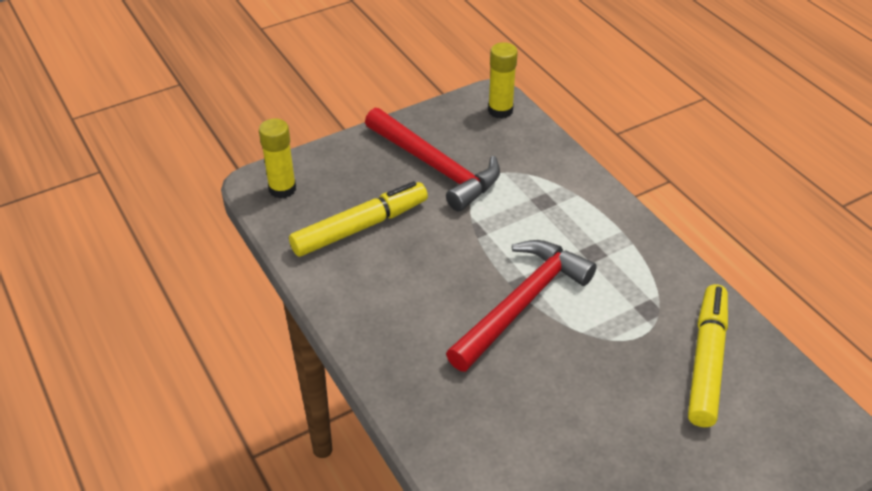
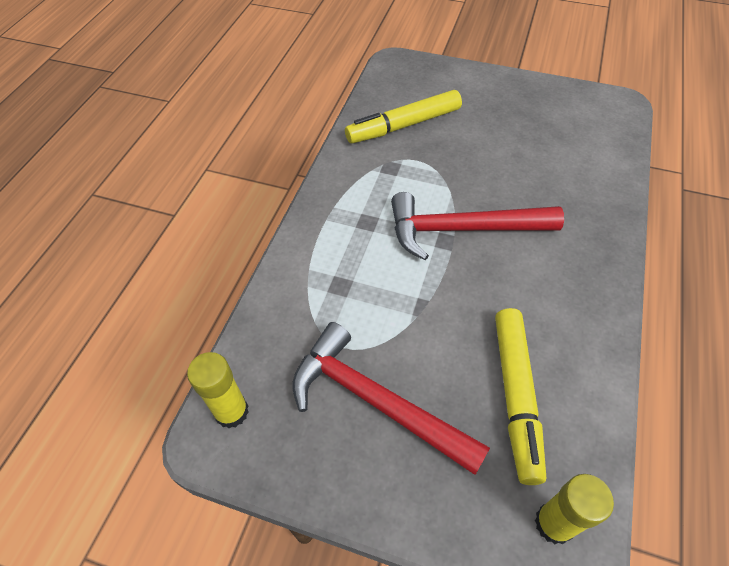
camera: 130 degrees left, 10 degrees up
(360, 227) = (515, 396): yellow marker -> yellow marker turned 105 degrees counterclockwise
(435, 167) = (376, 401): red hammer -> red hammer turned 60 degrees counterclockwise

